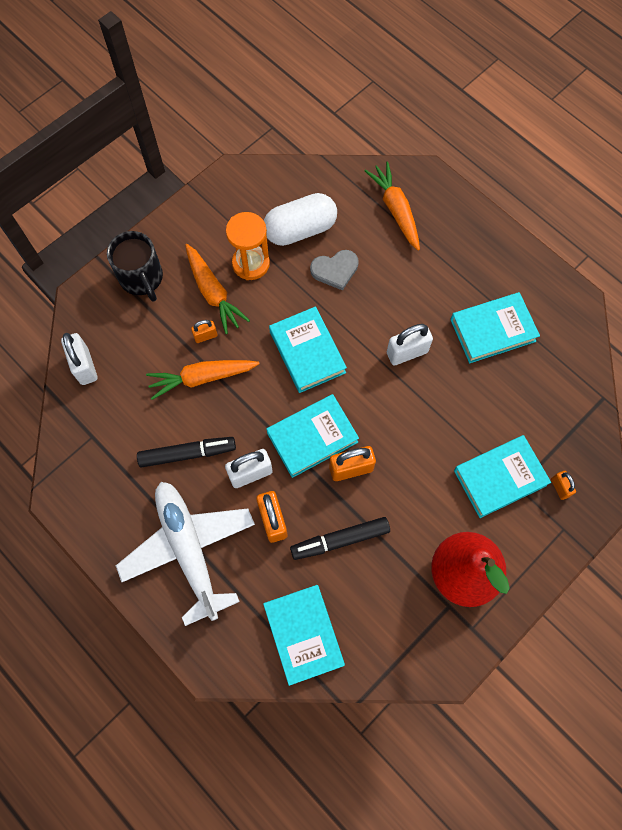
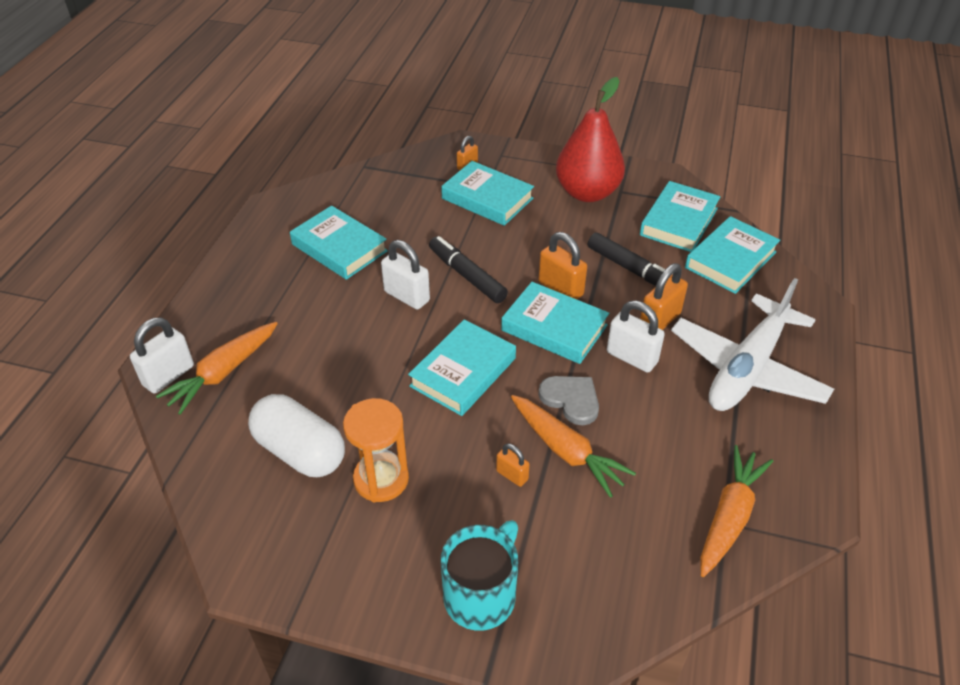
camera: 120 degrees left, 25 degrees down
(84, 366) = (652, 587): white padlock -> white padlock (168, 376)
(142, 278) = (481, 595): black mug -> turquoise mug
(187, 453) = (660, 419): black marker -> black marker (467, 276)
(213, 293) = (448, 498): orange carrot -> orange carrot (729, 517)
(335, 270) = (340, 393): grey heart -> grey heart (571, 400)
(377, 628) = (678, 221): none -> turquoise book

